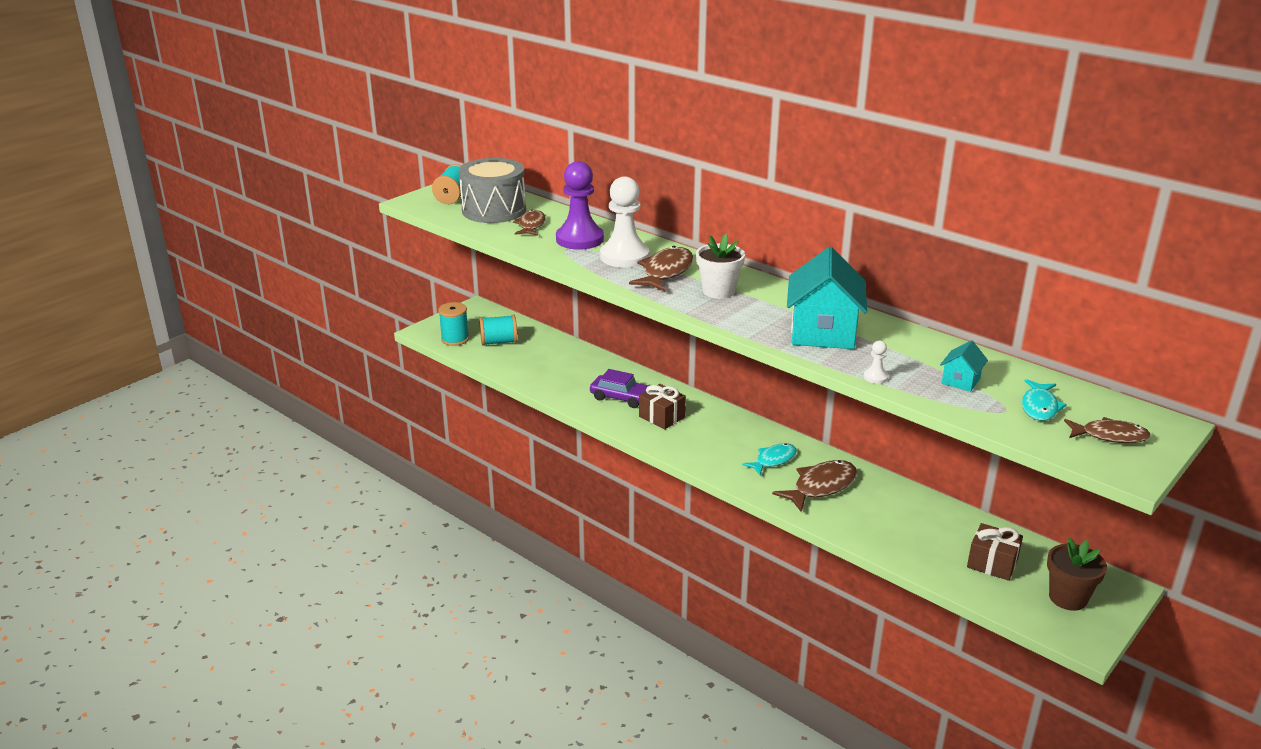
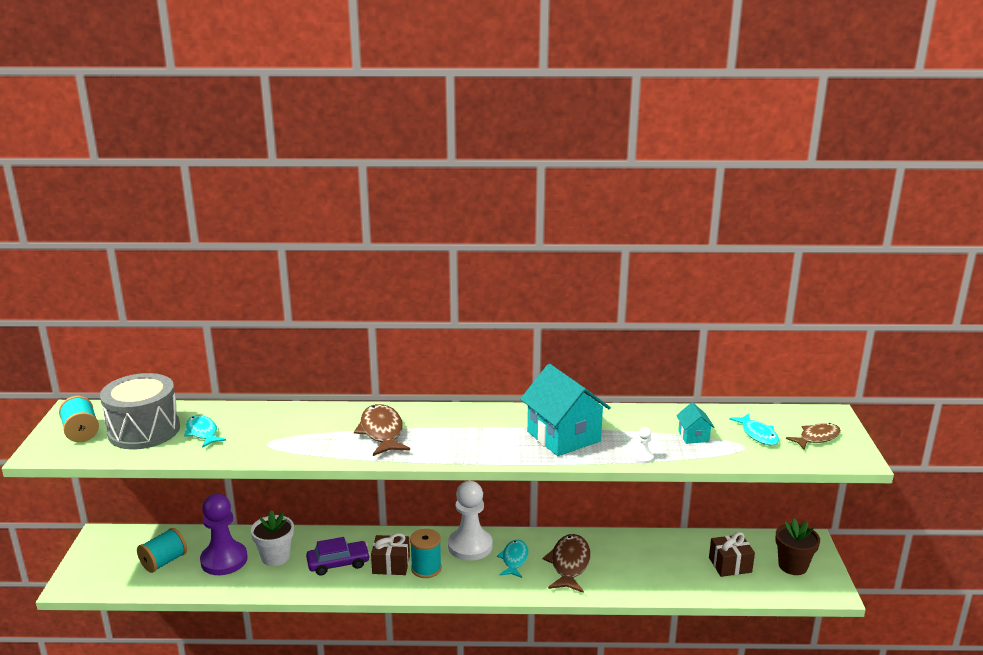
camera: 40 degrees left, 5 degrees down
(455, 339) = (114, 579): turquoise spool -> turquoise spool (426, 568)
(531, 225) = (202, 433): brown fish -> turquoise fish
(579, 239) = (267, 430): purple pawn -> purple pawn (224, 560)
(624, 257) = (329, 431): white pawn -> white pawn (470, 546)
(718, 291) = (445, 432): white flower pot -> white flower pot (275, 557)

